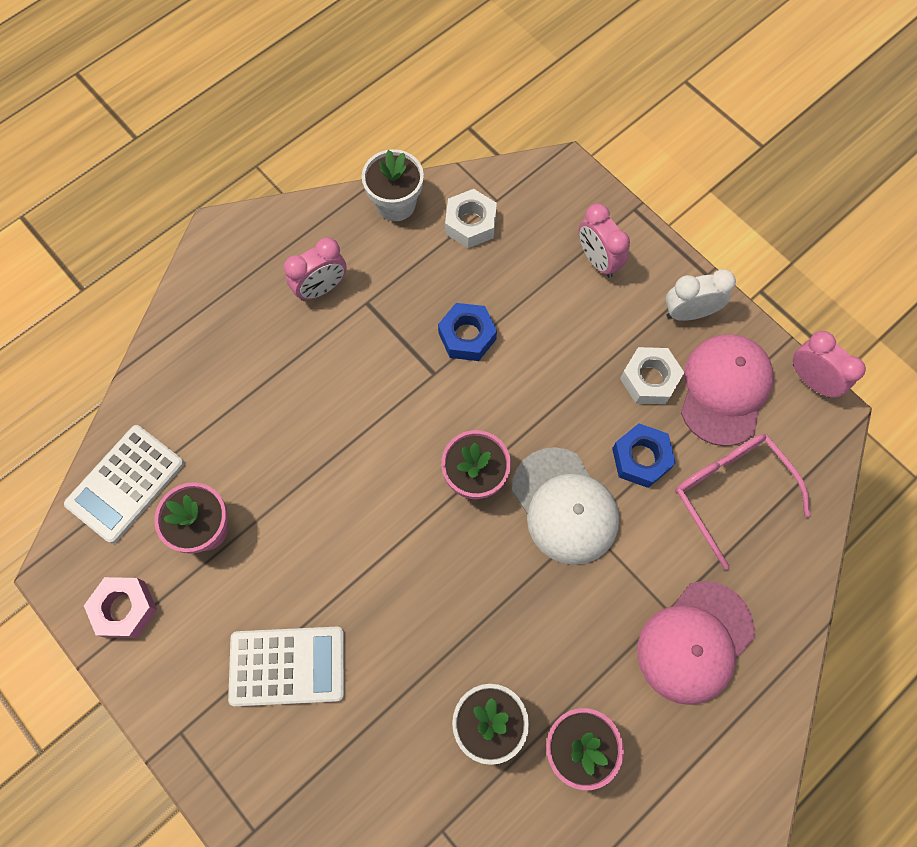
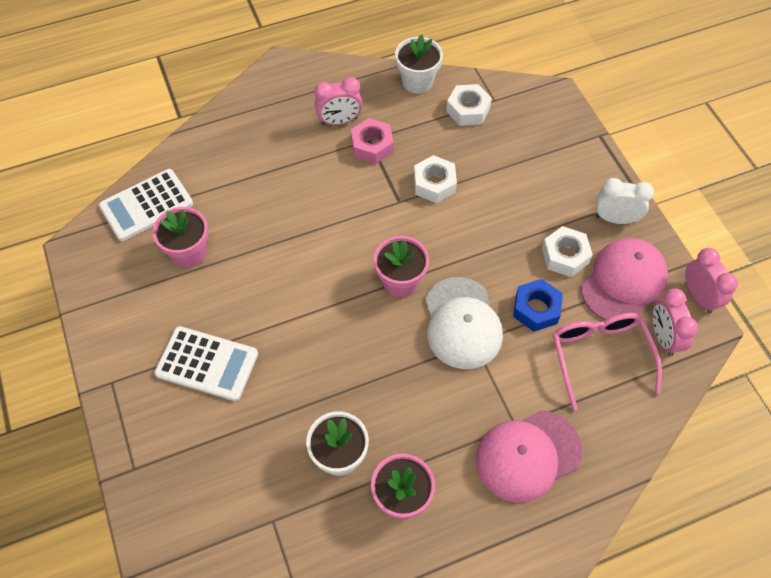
camera: 20 degrees right, 10 degrees down
(125, 609) = (110, 286): pink nut -> pink nut (372, 146)
(467, 336) = (434, 184): blue nut -> white nut
(597, 260) = (556, 162): pink clock -> pink clock (663, 337)

